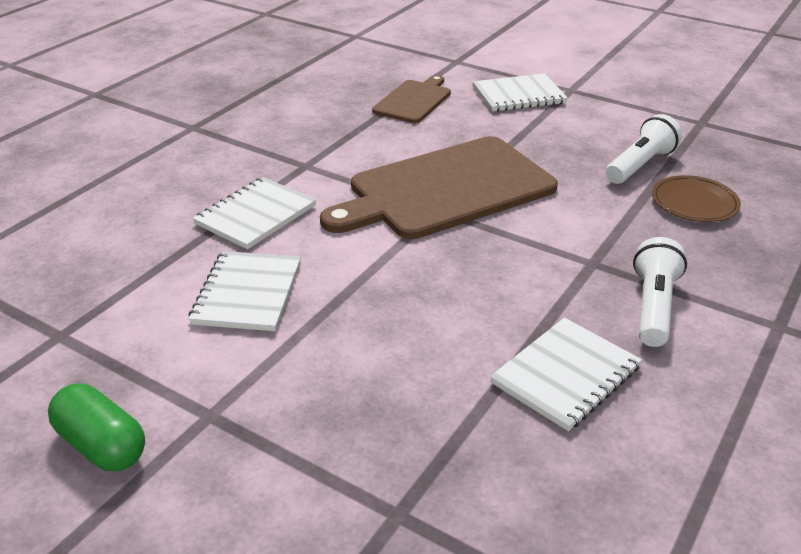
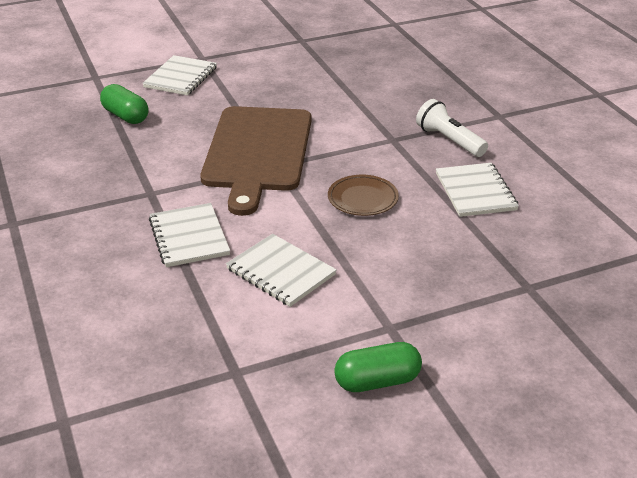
camera: 55 degrees left, 0 degrees up
(414, 100) = (126, 116): brown cutting board -> green capsule
(640, 165) = (319, 80): white flashlight -> none
(694, 203) = (376, 84): brown plate -> brown plate (362, 199)

